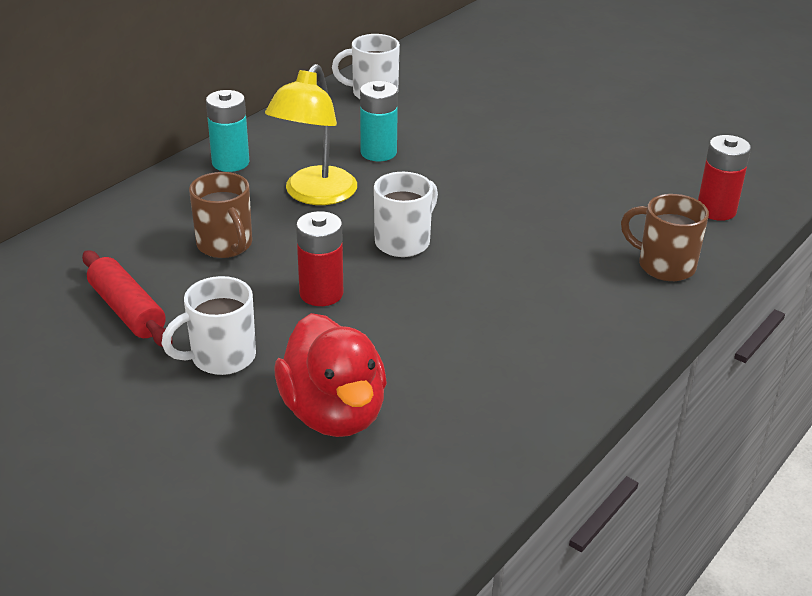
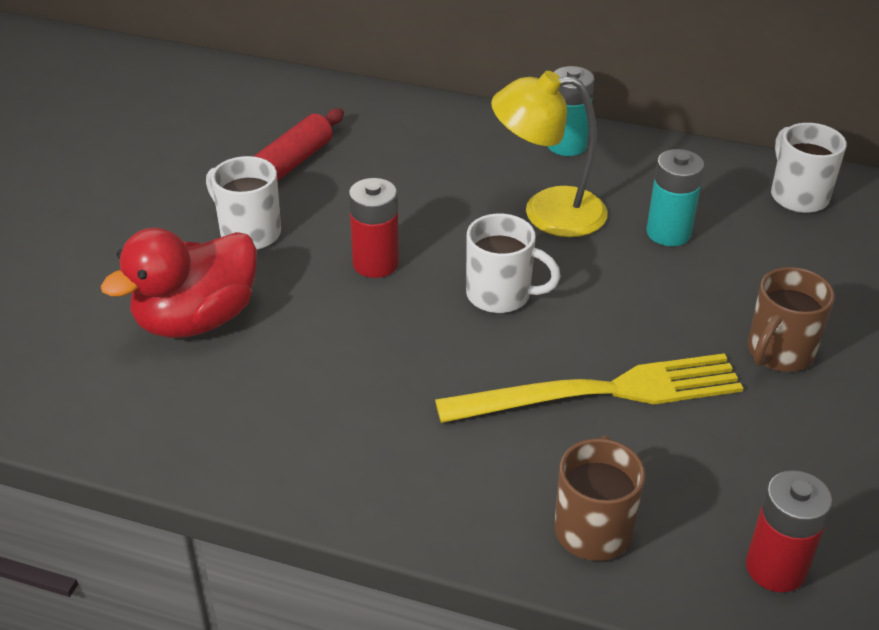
camera: 70 degrees right, 5 degrees up
(225, 245) = (420, 184): brown mug -> brown mug (779, 353)
(536, 228) = (599, 392): none -> yellow fork

